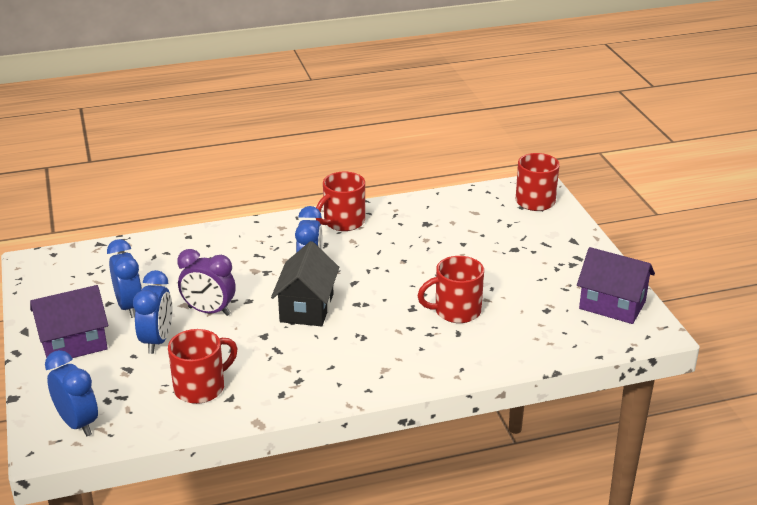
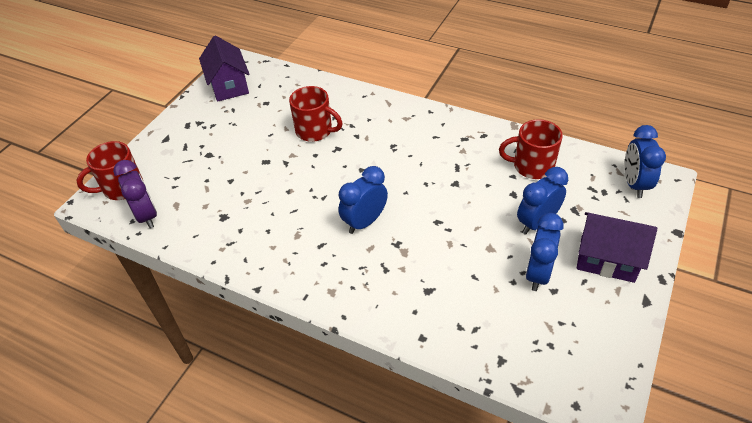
camera: 135 degrees left, 15 degrees up
(209, 311) = (476, 229): purple clock -> purple clock (147, 215)
(306, 308) = (403, 189): black house -> none
(343, 222) = (278, 262): red mug -> none

